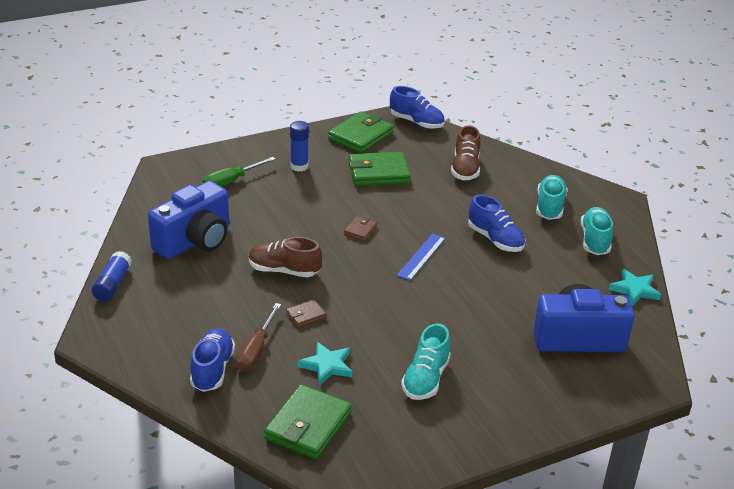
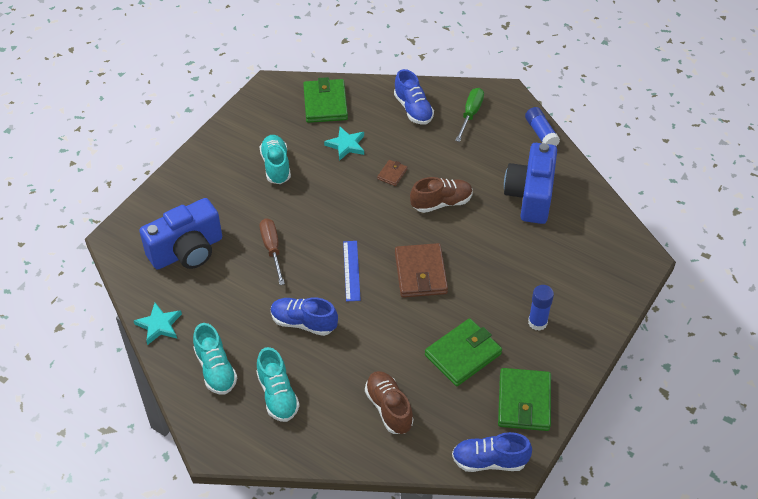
camera: 150 degrees right, 15 degrees up
(231, 181) = (572, 271): green screwdriver -> green screwdriver (470, 114)
(256, 350) = (400, 134): brown screwdriver -> brown screwdriver (272, 249)
(360, 230) = (420, 273): brown wallet -> brown wallet, size x2.06

